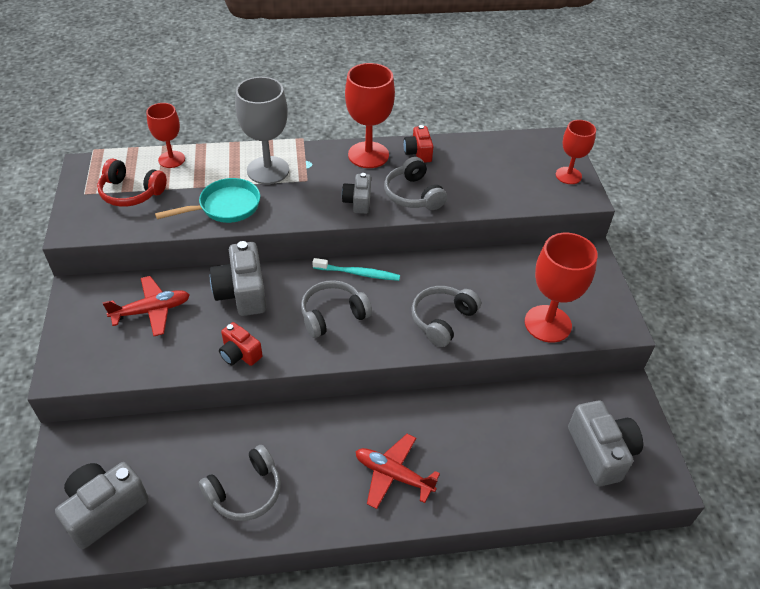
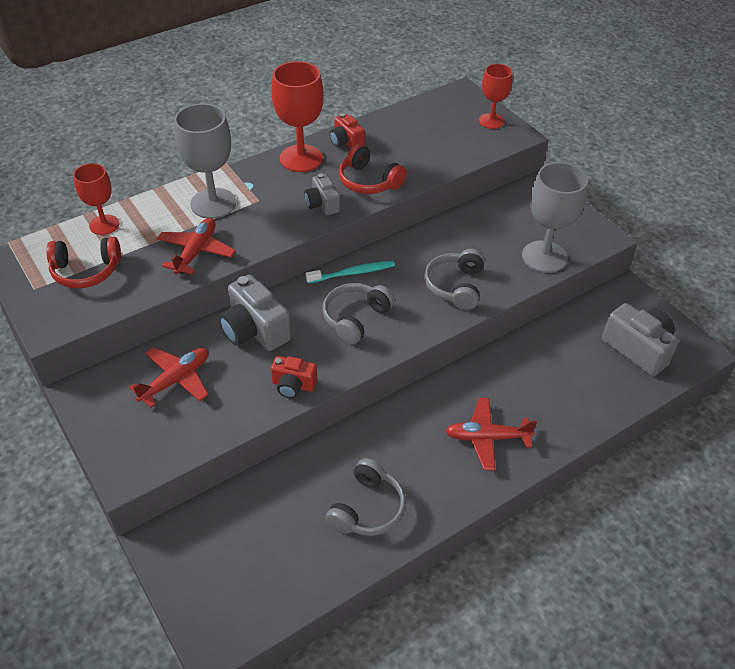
camera: 25 degrees left, 0 degrees up
(105, 510) = (245, 583): grey camera -> none
(225, 207) = (196, 252): turquoise pan -> red plane
(413, 195) = (369, 181): grey headphones -> red headphones
(547, 324) = (544, 257): red goblet -> grey goblet

